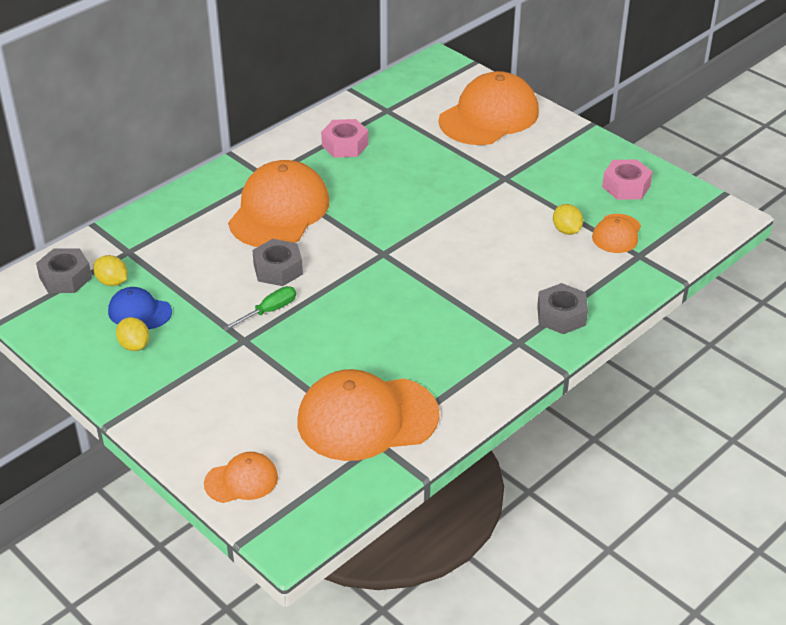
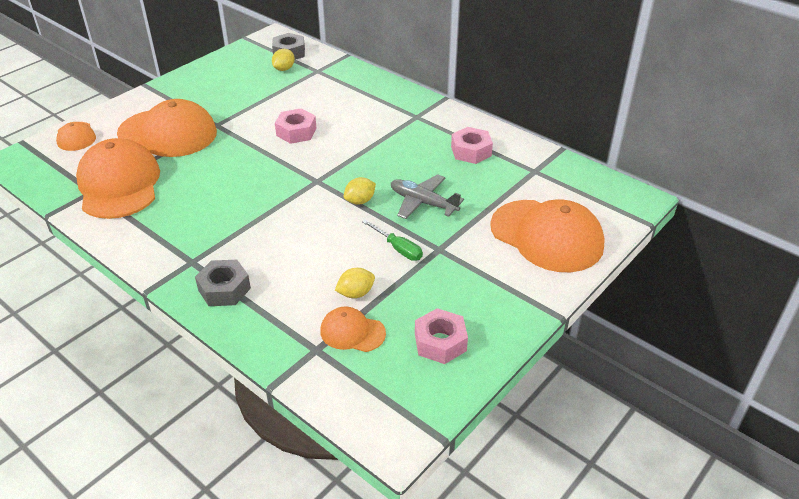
camera: 85 degrees right, 0 degrees up
(134, 345) = (217, 84): yellow lemon -> yellow lemon (360, 201)
(139, 312) = (251, 82): blue cap -> none
(268, 311) = (247, 132): green screwdriver -> green screwdriver (398, 248)
(278, 269) = (296, 132): grey nut -> pink nut
(279, 211) = (370, 126): orange cap -> orange cap (168, 133)
(431, 182) = (423, 203): none -> grey plane

